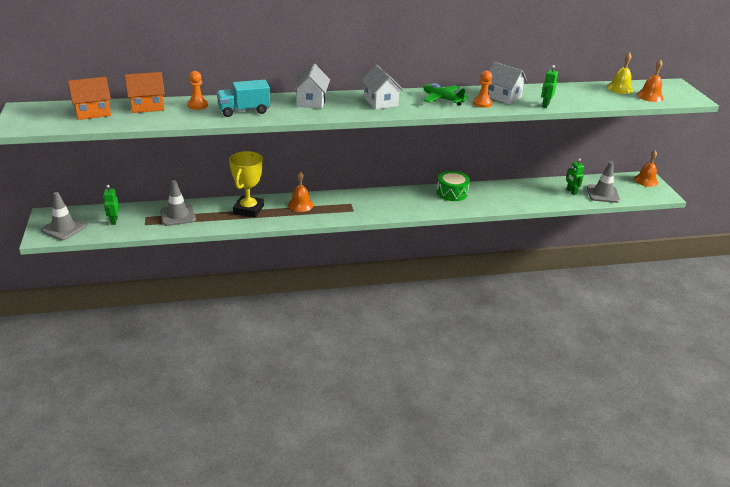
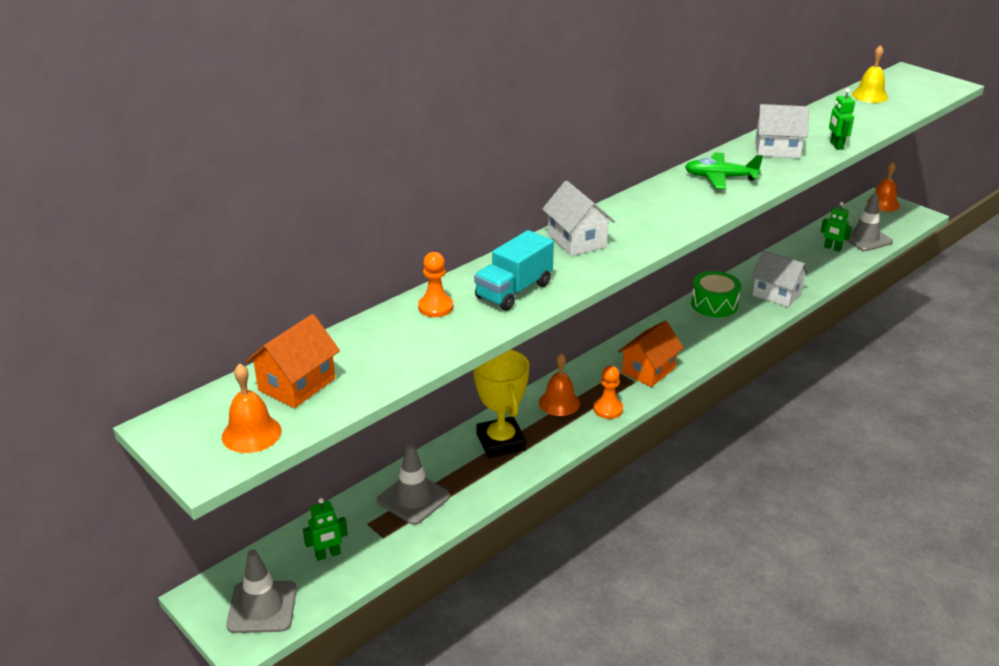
camera: 30 degrees left, 0 degrees up
(114, 221) = (328, 555): green robot -> green robot turned 75 degrees counterclockwise
(147, 106) = (365, 339): orange house -> orange house (648, 370)
(380, 102) = (659, 209): white house -> white house (776, 294)
(482, 103) = (771, 168): orange pawn -> orange pawn (608, 409)
(650, 96) = (911, 96): orange bell -> orange bell (251, 433)

